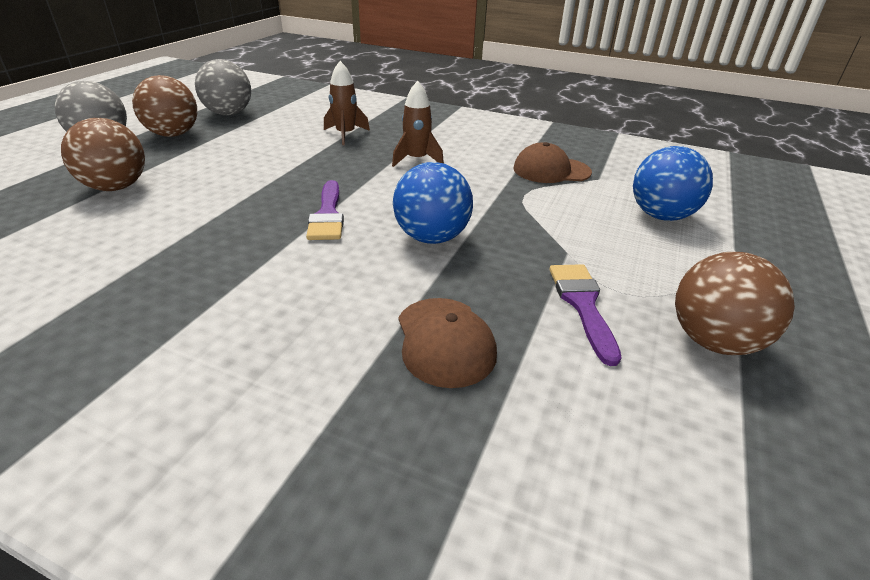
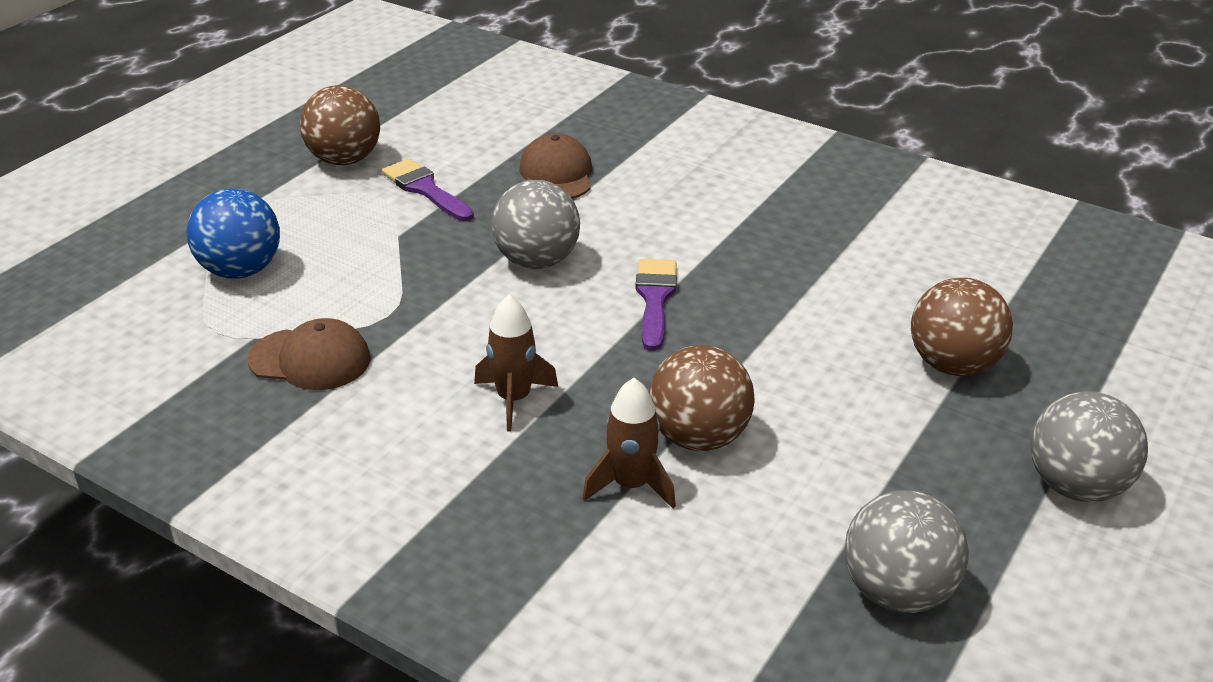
camera: 170 degrees left, 0 degrees up
(173, 134) = (964, 506): brown ball -> brown ball (698, 437)
(431, 237) = (536, 261): blue ball -> grey ball
(583, 305) = (425, 189): purple brush -> purple brush turned 135 degrees clockwise

